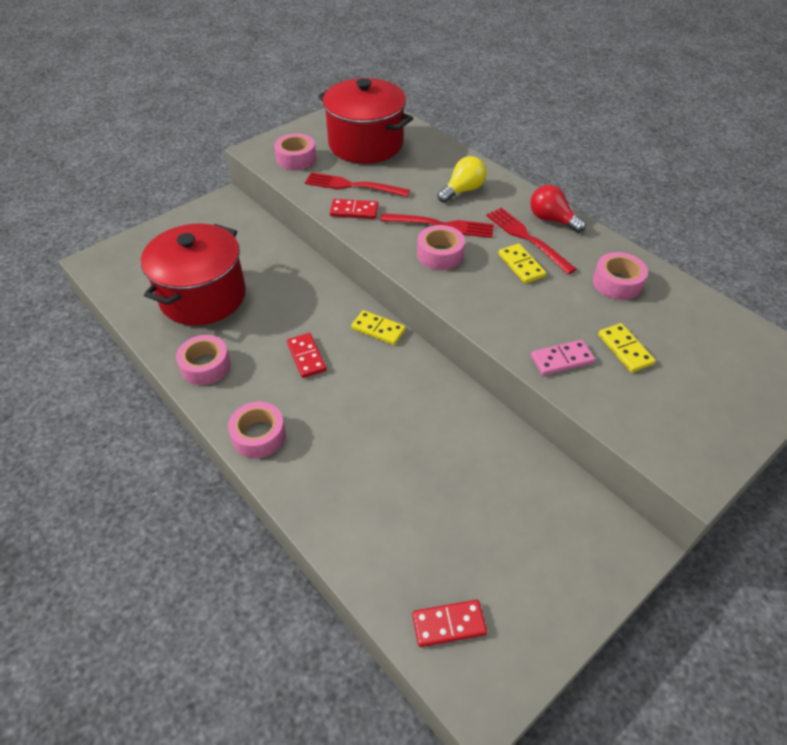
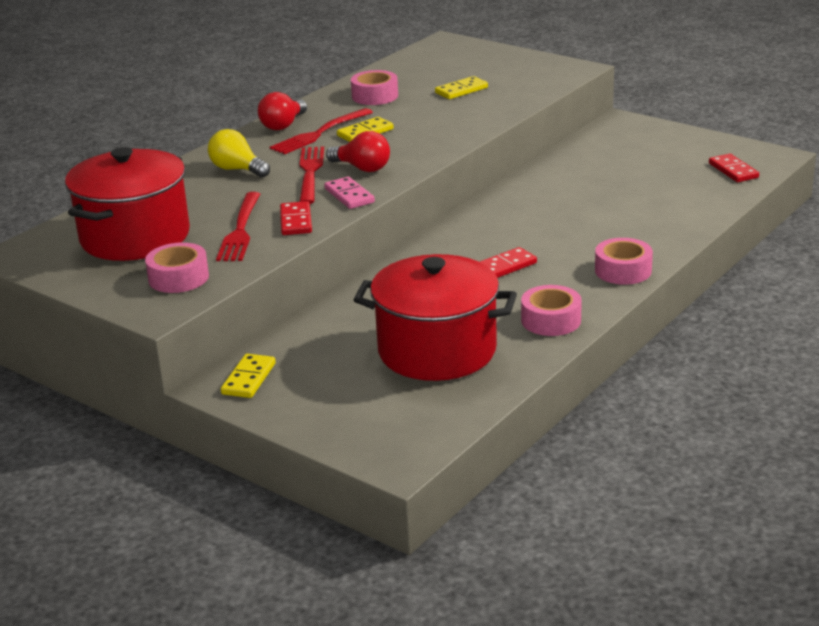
camera: 100 degrees left, 20 degrees down
(378, 329) = (444, 236): yellow domino -> yellow domino (248, 379)
(440, 254) = (362, 168): pink tape -> red light bulb
(561, 359) = (487, 110): pink domino -> pink domino (349, 195)

